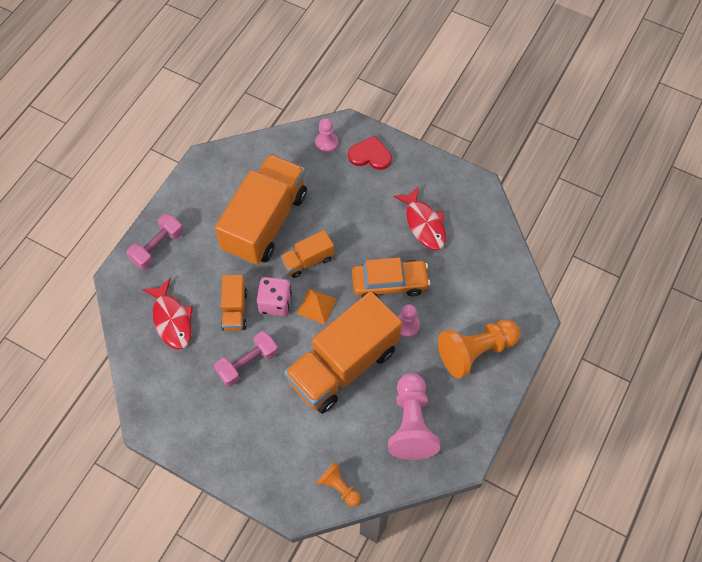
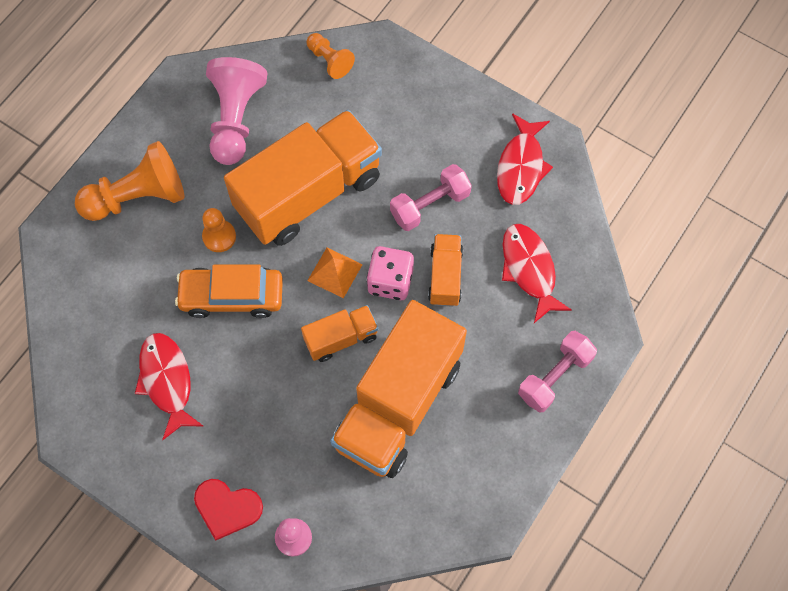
camera: 175 degrees left, 5 degrees up
(175, 401) = (521, 167): none -> red fish
(407, 325) = (219, 237): pink pawn -> orange pawn

